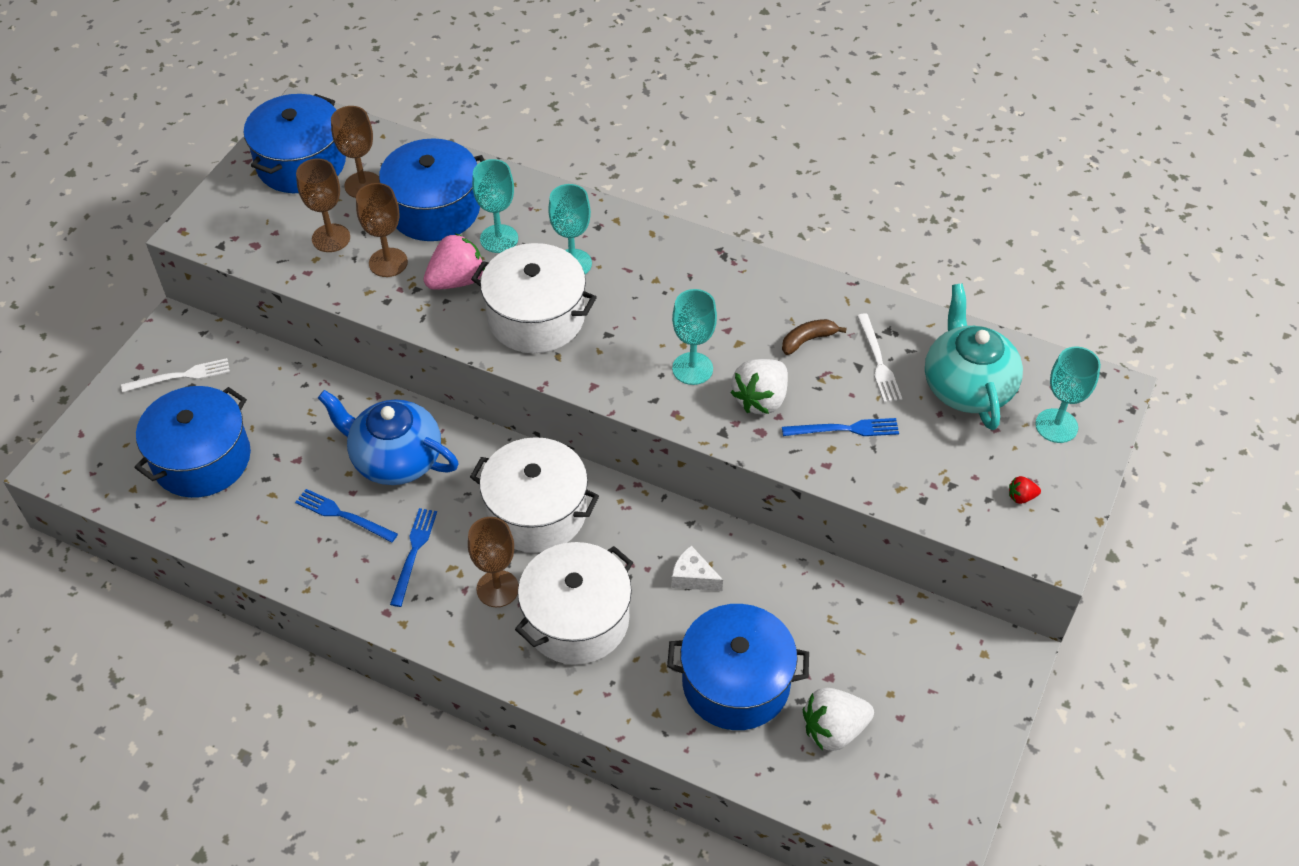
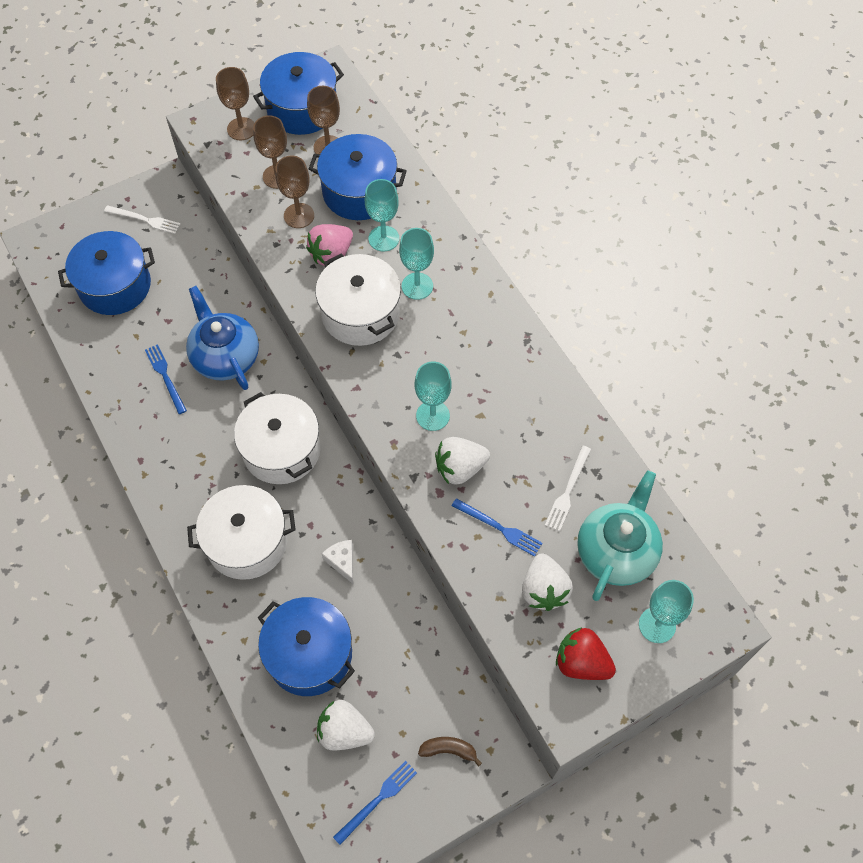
camera: 35 degrees right, 10 degrees up
(413, 553) = (186, 430): blue fork -> blue fork (377, 800)
(456, 280) = (331, 254): pink strawberry -> pink strawberry turned 135 degrees clockwise
(497, 589) = (216, 488): brown goblet -> brown goblet (241, 129)
(808, 340) = (531, 443): brown banana -> brown banana (449, 750)
(933, 457) = (544, 590): none -> white strawberry
(1021, 497) = (581, 662): red strawberry -> red strawberry, size x2.17

